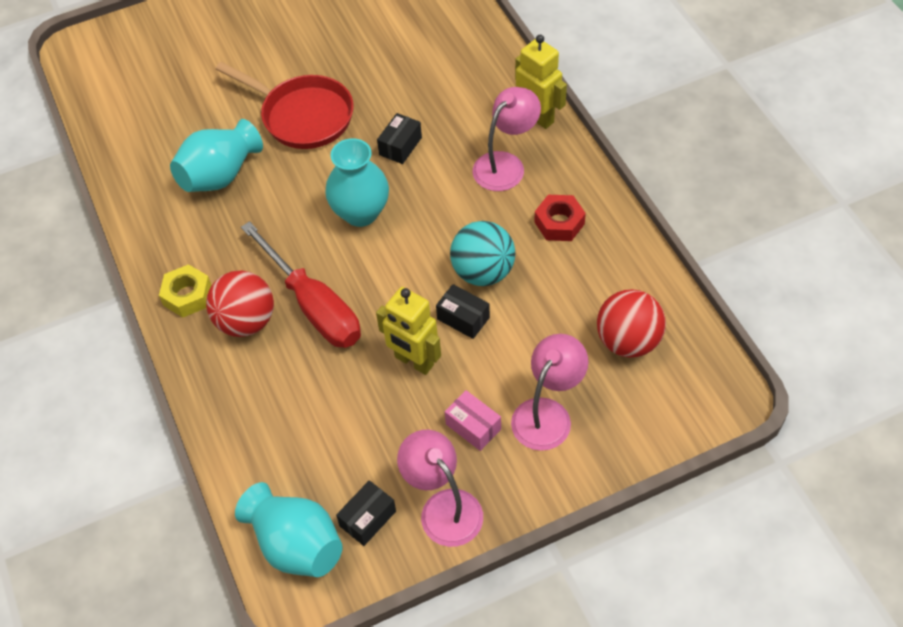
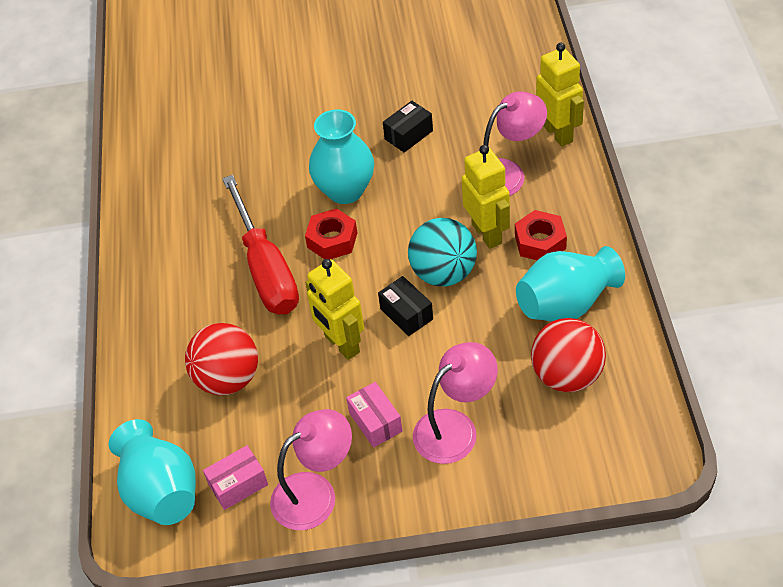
camera: 20 degrees right, 5 degrees down
(187, 296) = (153, 233): yellow nut -> none
(220, 175) = (226, 128): turquoise vase -> turquoise vase (566, 304)
(246, 321) = (197, 269): red ball -> red ball (228, 379)
(303, 116) = (325, 88): red pan -> none
(366, 263) = (332, 240): none -> red nut
(368, 518) = (238, 485): black box -> pink box
(443, 507) = (315, 493): pink lamp -> pink lamp turned 75 degrees clockwise
(508, 225) = (487, 233): none -> yellow robot

